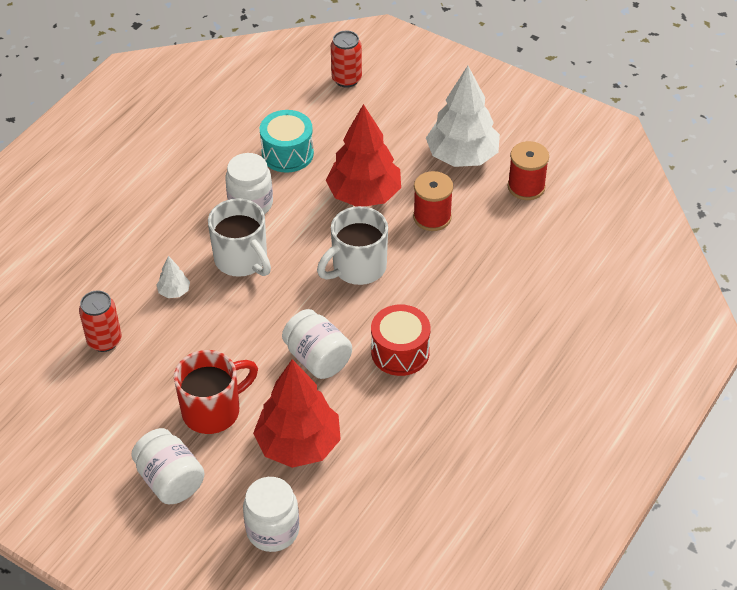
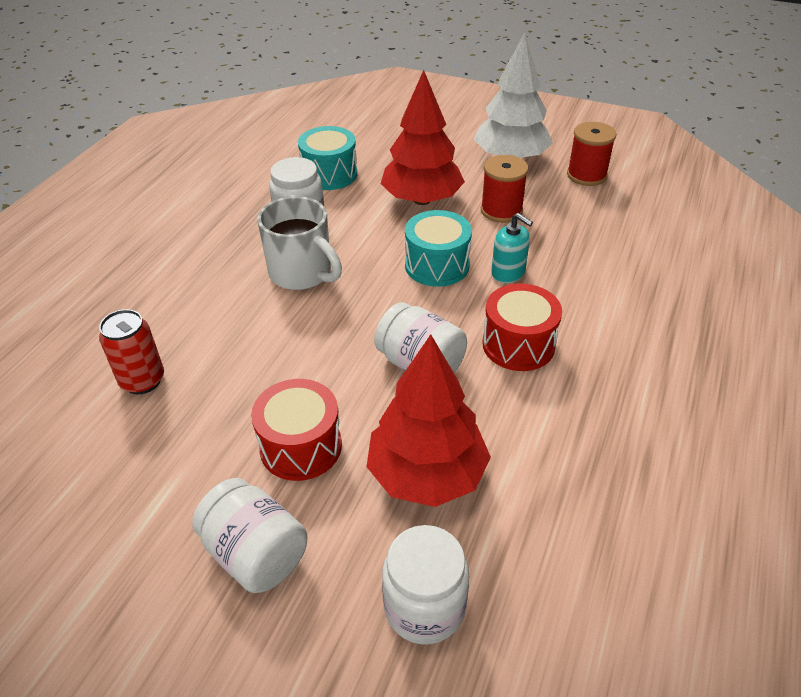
camera: 10 degrees left, 5 degrees down
(174, 291) = (226, 315): white tree -> none
(213, 410) = (301, 446): red mug -> red drum
(346, 79) = (373, 113): red can -> none
(357, 268) = (437, 265): white mug -> turquoise drum
(415, 284) = (508, 273): none -> turquoise soap dispenser

